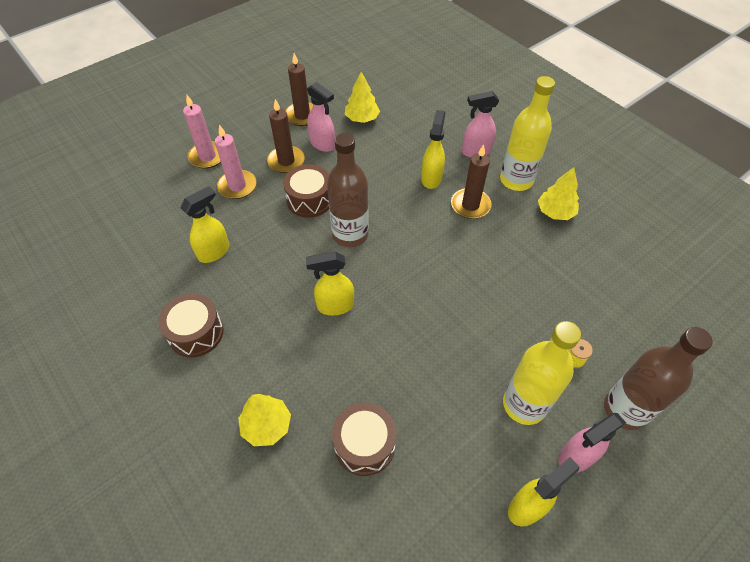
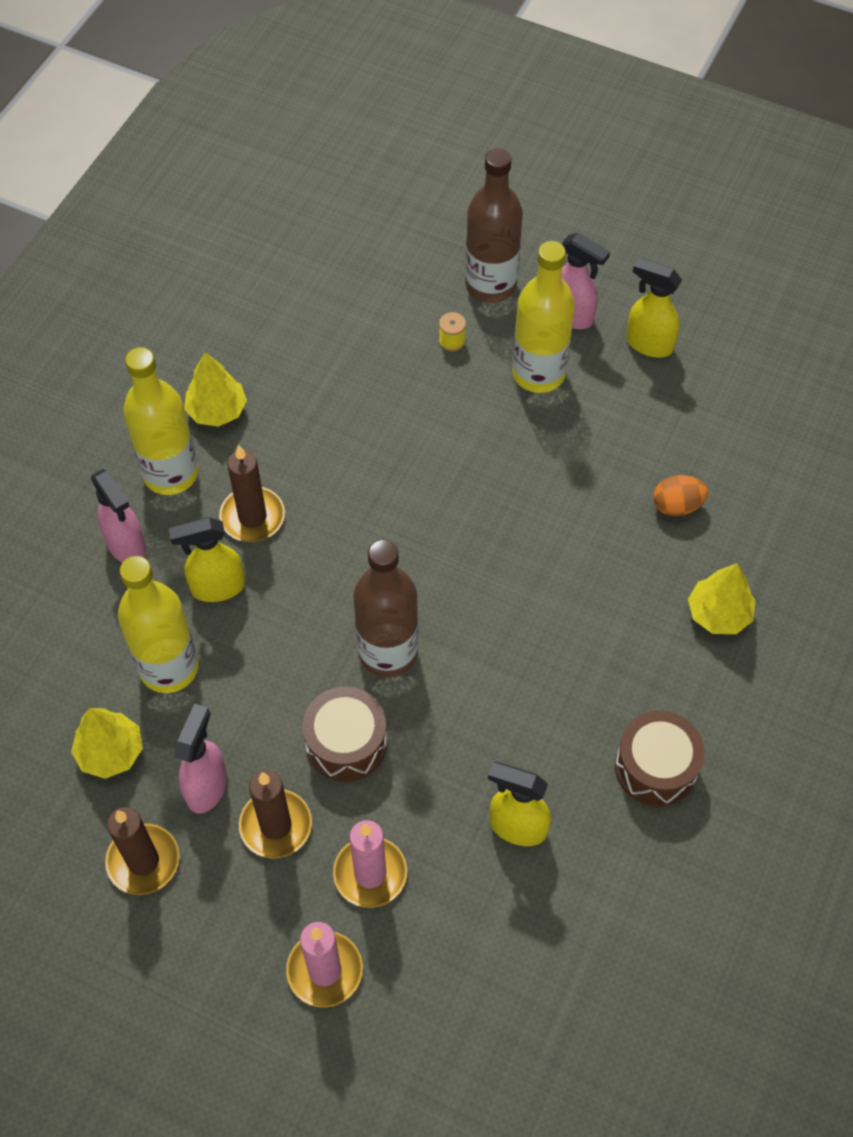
camera: 115 degrees left, 5 degrees up
(335, 306) = (519, 616): yellow spray bottle -> none
(364, 444) = (677, 506): brown drum -> orange egg
(394, 148) = (169, 668): none -> yellow bottle

